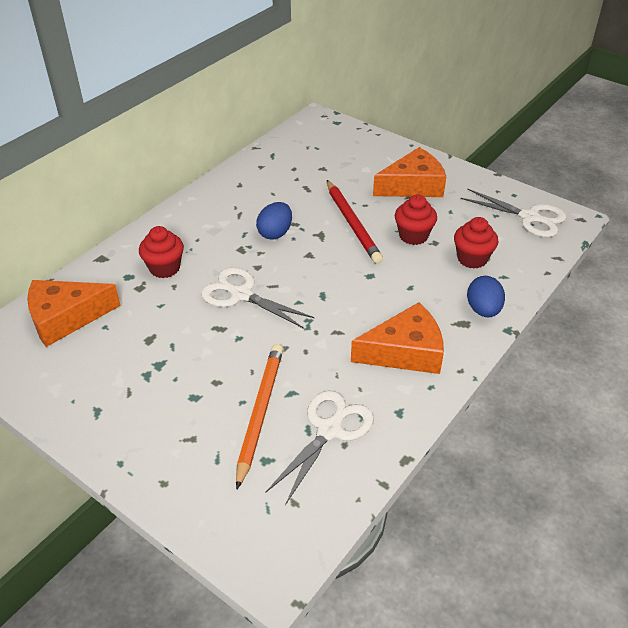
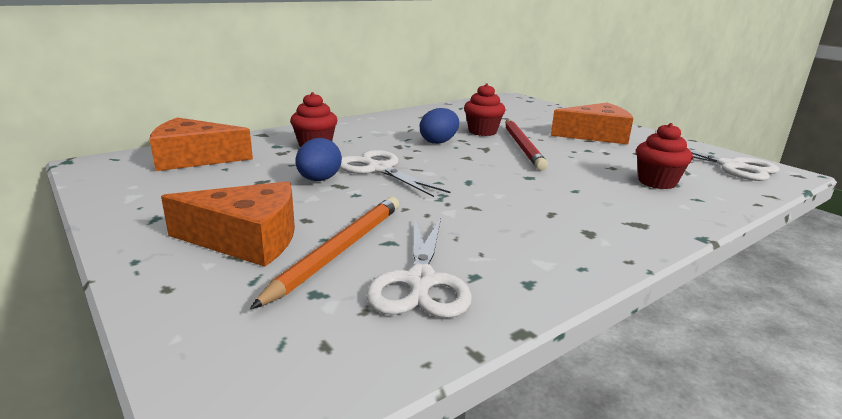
camera: 15 degrees right, 20 degrees down
(329, 430) = (420, 282): white scissors -> white scissors turned 135 degrees clockwise
(405, 352) = (553, 233): orange cheese -> orange cheese (247, 239)
(413, 236) = (588, 160): red cupcake -> red cupcake (482, 132)
(483, 310) = (668, 218): blue egg -> blue egg (319, 180)

